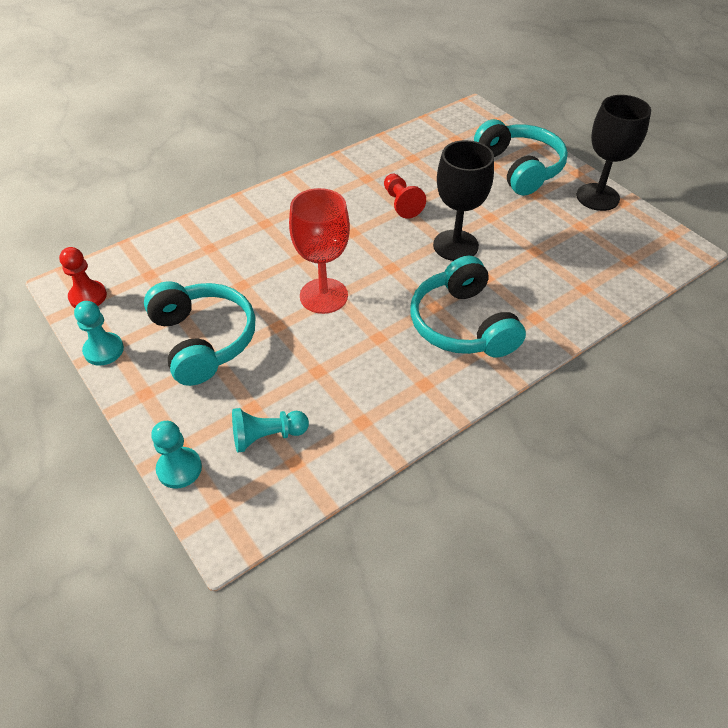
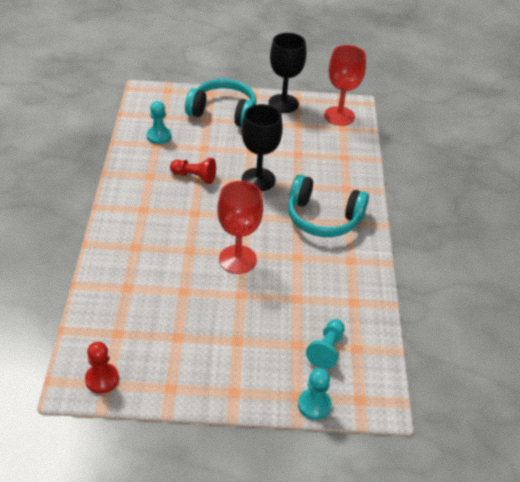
camera: 55 degrees left, 5 degrees down
(104, 350) = (169, 395): turquoise pawn -> turquoise pawn (159, 136)
(203, 340) = (216, 337): turquoise headphones -> none
(645, 247) = (339, 116): none -> red goblet

